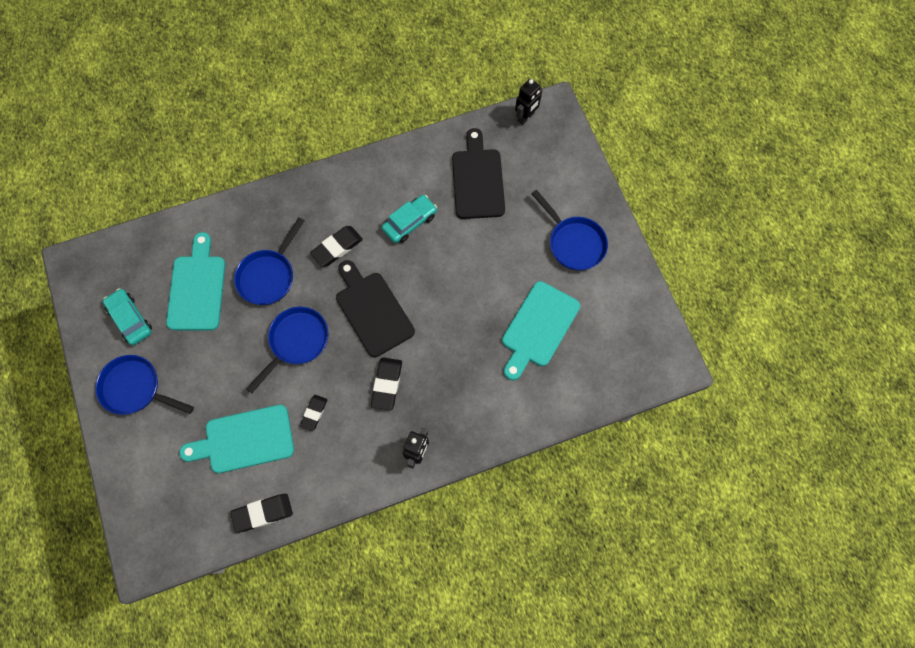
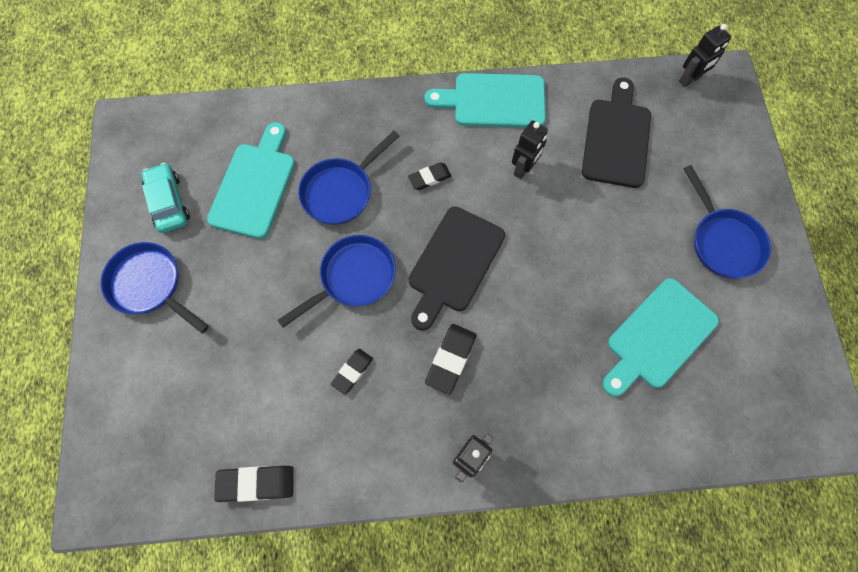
camera: 15 degrees right, 0 degrees up
(245, 440) = (260, 383): turquoise cutting board -> turquoise cutting board (494, 101)
(337, 247) = (429, 178): black eraser -> black eraser, size x0.66
(372, 311) = (454, 263): black cutting board -> black cutting board turned 135 degrees counterclockwise
(410, 222) = (523, 169): turquoise car -> black robot

